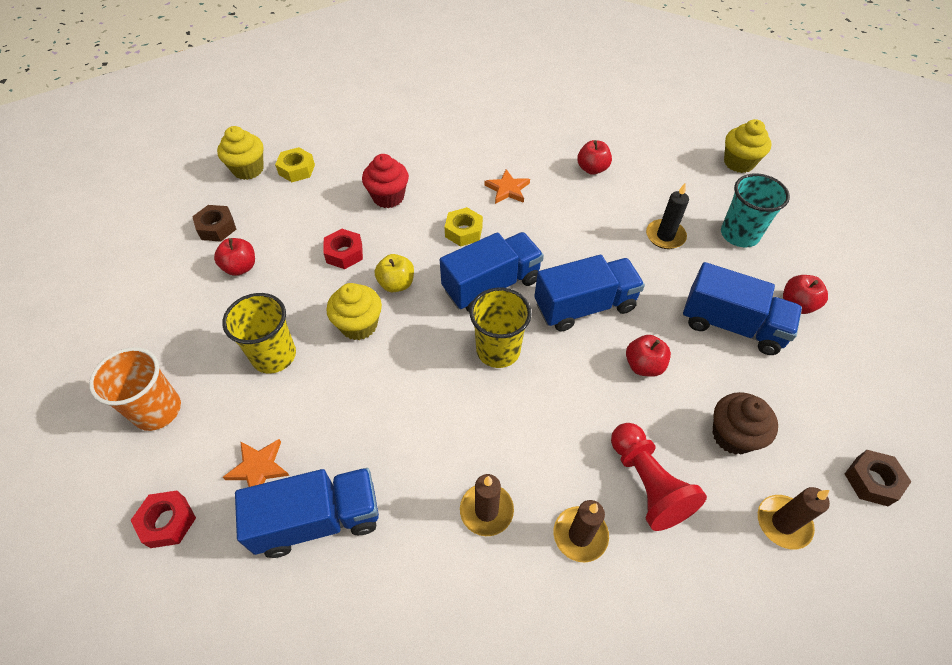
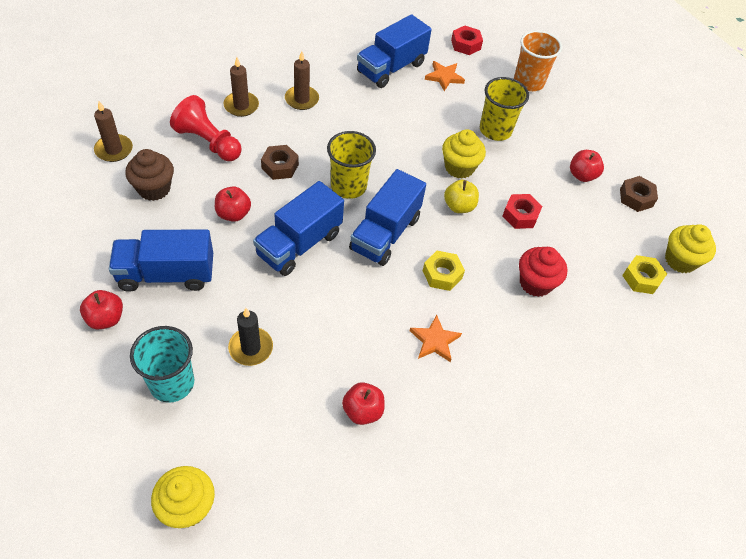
camera: 145 degrees right, 0 degrees up
(872, 481) = (49, 193): brown nut -> brown nut (280, 166)

